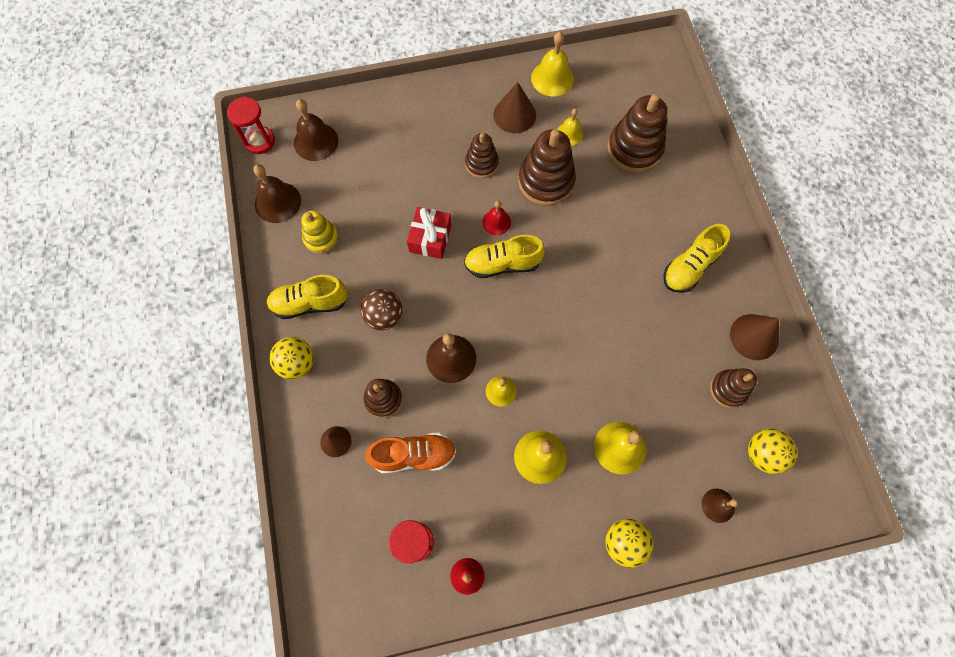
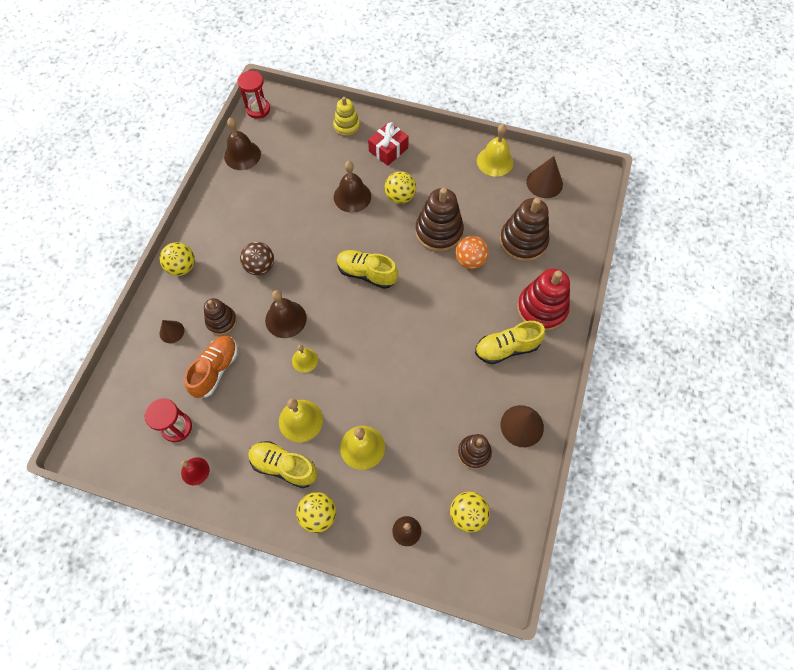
camera: 30 degrees right, 5 degrees down
(310, 303) = (217, 232): yellow shoe -> yellow shoe (284, 466)
(316, 141) = (295, 127): brown bell -> brown bell (352, 196)
(321, 238) = (254, 193): yellow stacking toy -> yellow stacking toy (346, 126)
(413, 455) = (215, 370): orange shoe -> orange shoe turned 90 degrees counterclockwise
(430, 238) = (328, 230): red gift -> red gift (388, 150)
(481, 164) = (400, 197): brown stacking toy -> yellow ball
(496, 222) = (382, 242): red bell -> none
(514, 115) = (448, 174): brown cone -> brown cone (544, 183)
(569, 134) = (480, 207): yellow bell -> none
(596, 195) = (470, 260): none -> orange ball
(696, 209) = (541, 309): none -> red stacking toy

